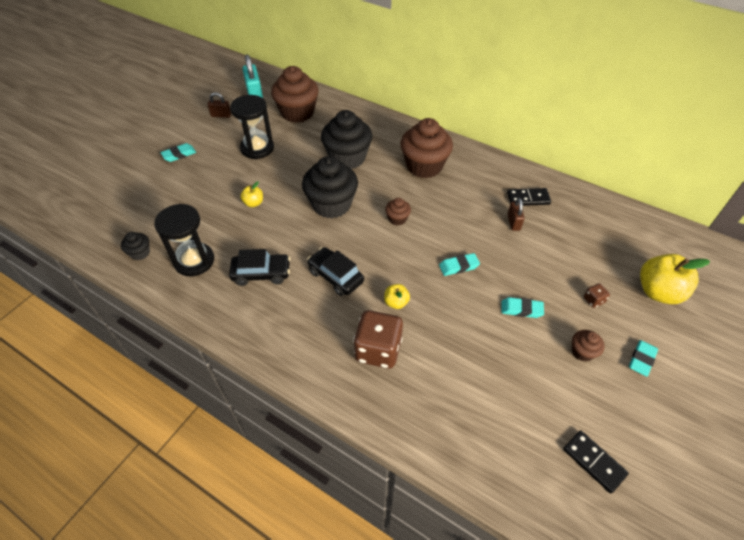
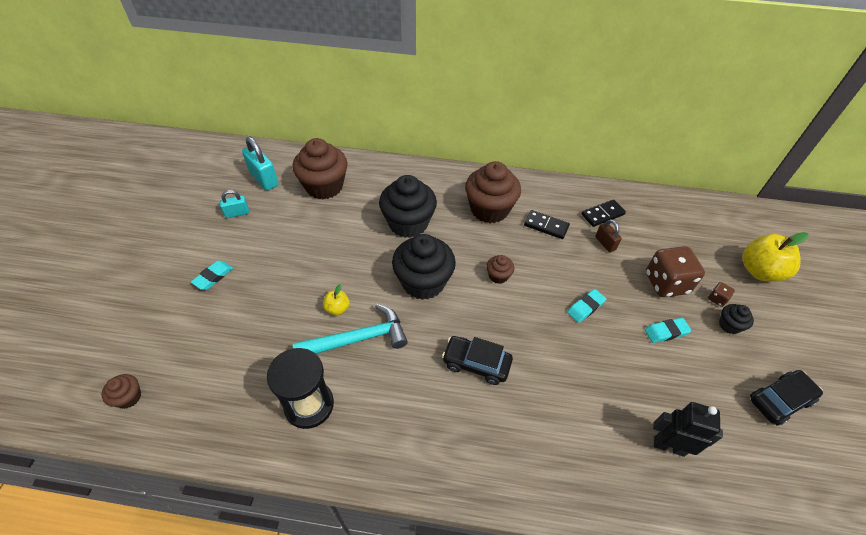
camera: 25 degrees left, 0 degrees up
(140, 253) = (235, 420): black cupcake -> black cupcake (729, 325)
(221, 115) = (237, 213): brown padlock -> turquoise padlock
(256, 229) = (358, 339): none -> turquoise hammer
(257, 148) = (303, 241): black hourglass -> none
(261, 273) = (396, 391): black car -> black car (780, 400)
(378, 350) = (567, 431): brown dice -> brown dice (666, 283)
(396, 302) = (552, 370): yellow apple -> none
(459, 394) = (669, 446): none -> black robot
(582, 352) = (740, 355): brown cupcake -> brown cupcake (128, 397)
(593, 462) = (816, 463): black domino -> black domino (546, 226)
(641, 359) = (788, 343): turquoise eraser -> none

